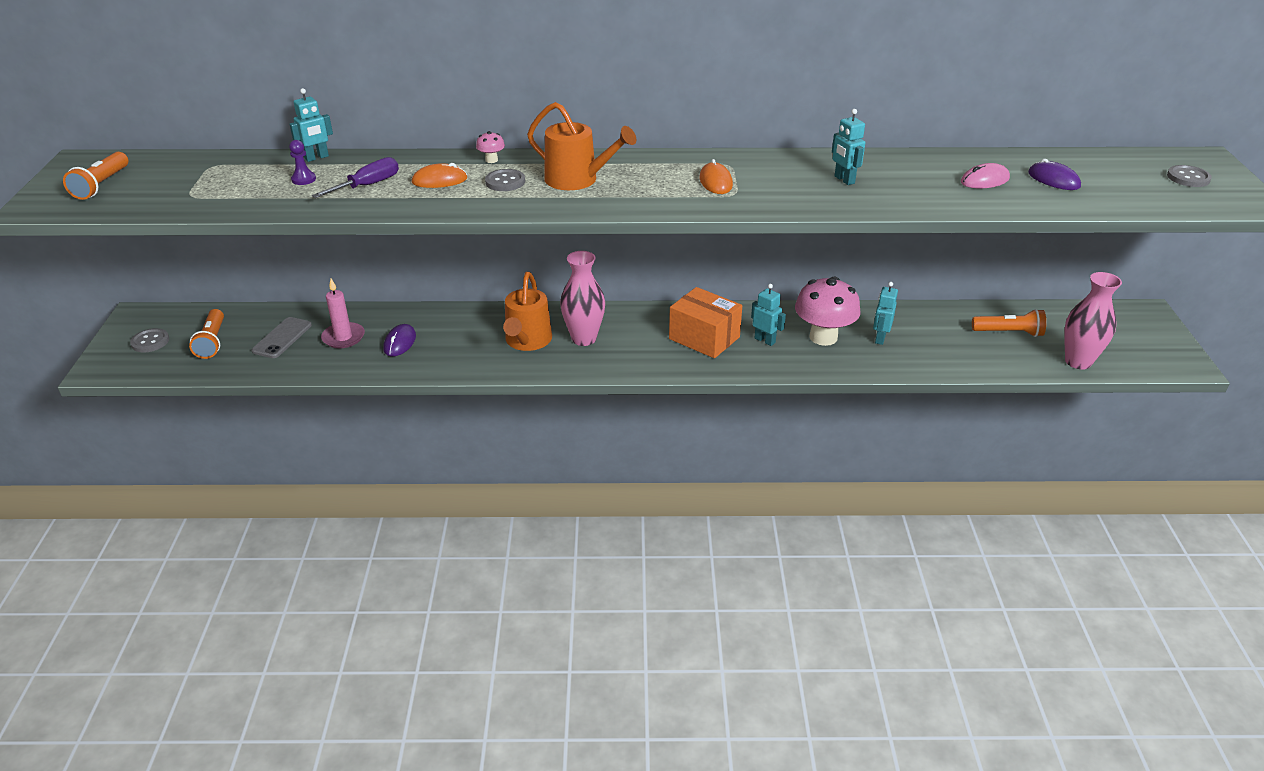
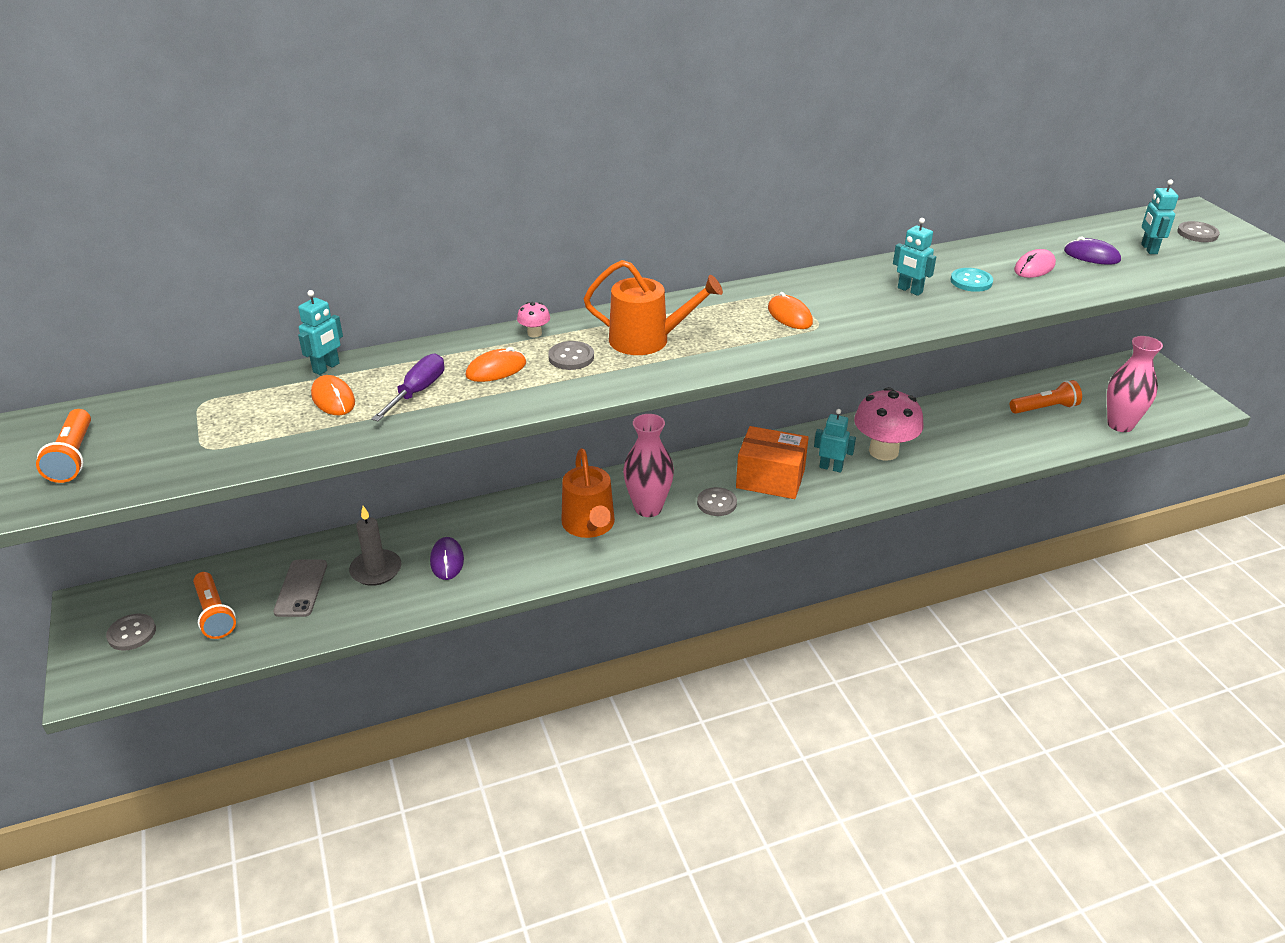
camera: 20 degrees left, 0 degrees up
(303, 179) = (333, 399): purple pawn -> orange mouse
(343, 337) = (376, 570): pink candle -> grey candle
(644, 347) = (716, 503): none -> grey button
(880, 338) = (936, 440): turquoise robot -> turquoise robot (1148, 249)
(910, 182) = (971, 281): none -> turquoise button

